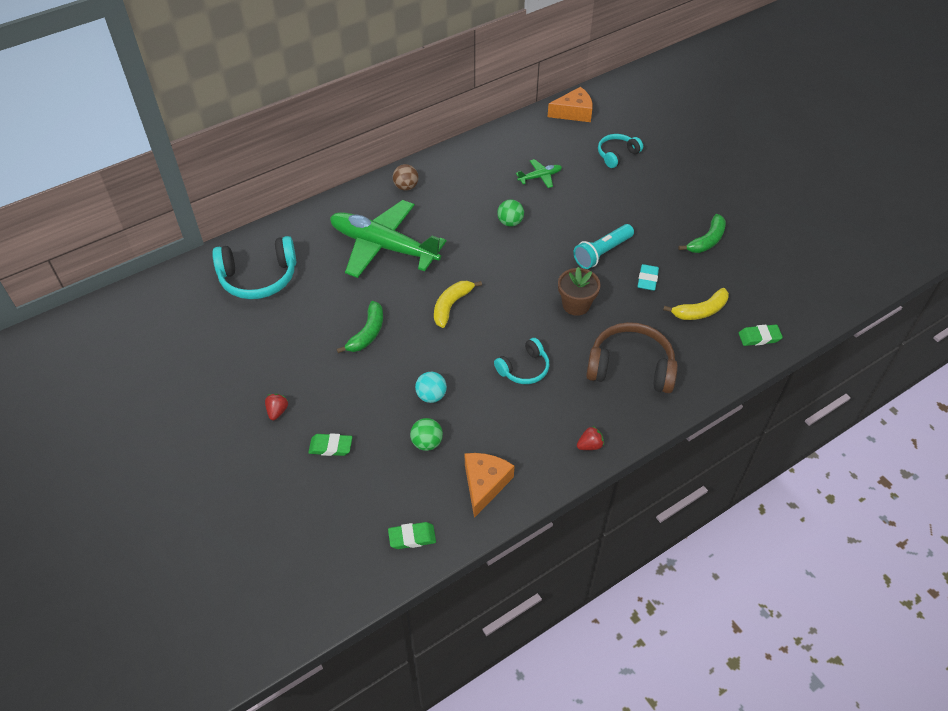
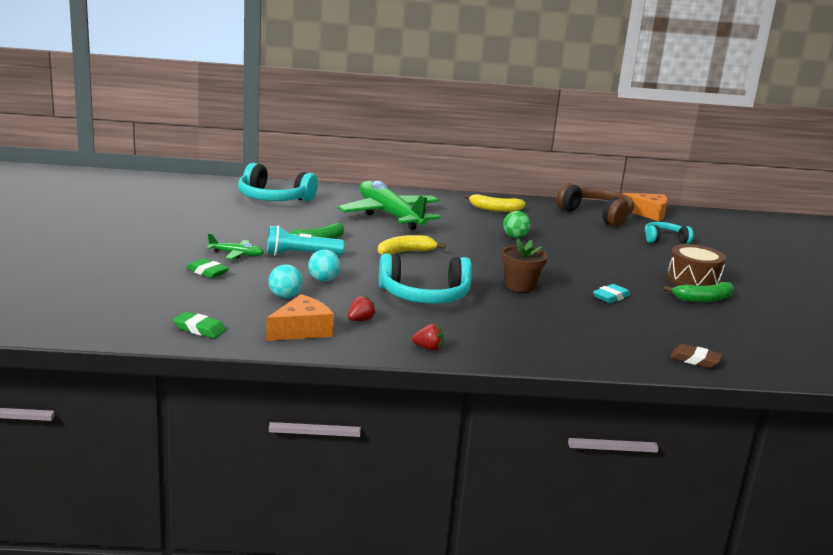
camera: 30 degrees right, 30 degrees down
(277, 411) = (194, 246): red strawberry -> red strawberry (360, 320)
(406, 187) = (447, 201): brown ball -> none
(427, 443) = (285, 296): green ball -> turquoise ball
(524, 368) = (424, 296): turquoise headphones -> turquoise headphones, size x1.69
(540, 177) = (573, 228): green plane -> green plane (236, 254)
(602, 253) = (583, 273): turquoise flashlight -> turquoise flashlight (301, 255)
(630, 367) = (529, 328): brown headphones -> brown headphones (597, 215)
(681, 213) = (693, 280): none -> brown drum
(700, 311) = (646, 327): yellow banana -> yellow banana (495, 209)
(759, 337) = (695, 360): green eraser -> brown eraser

